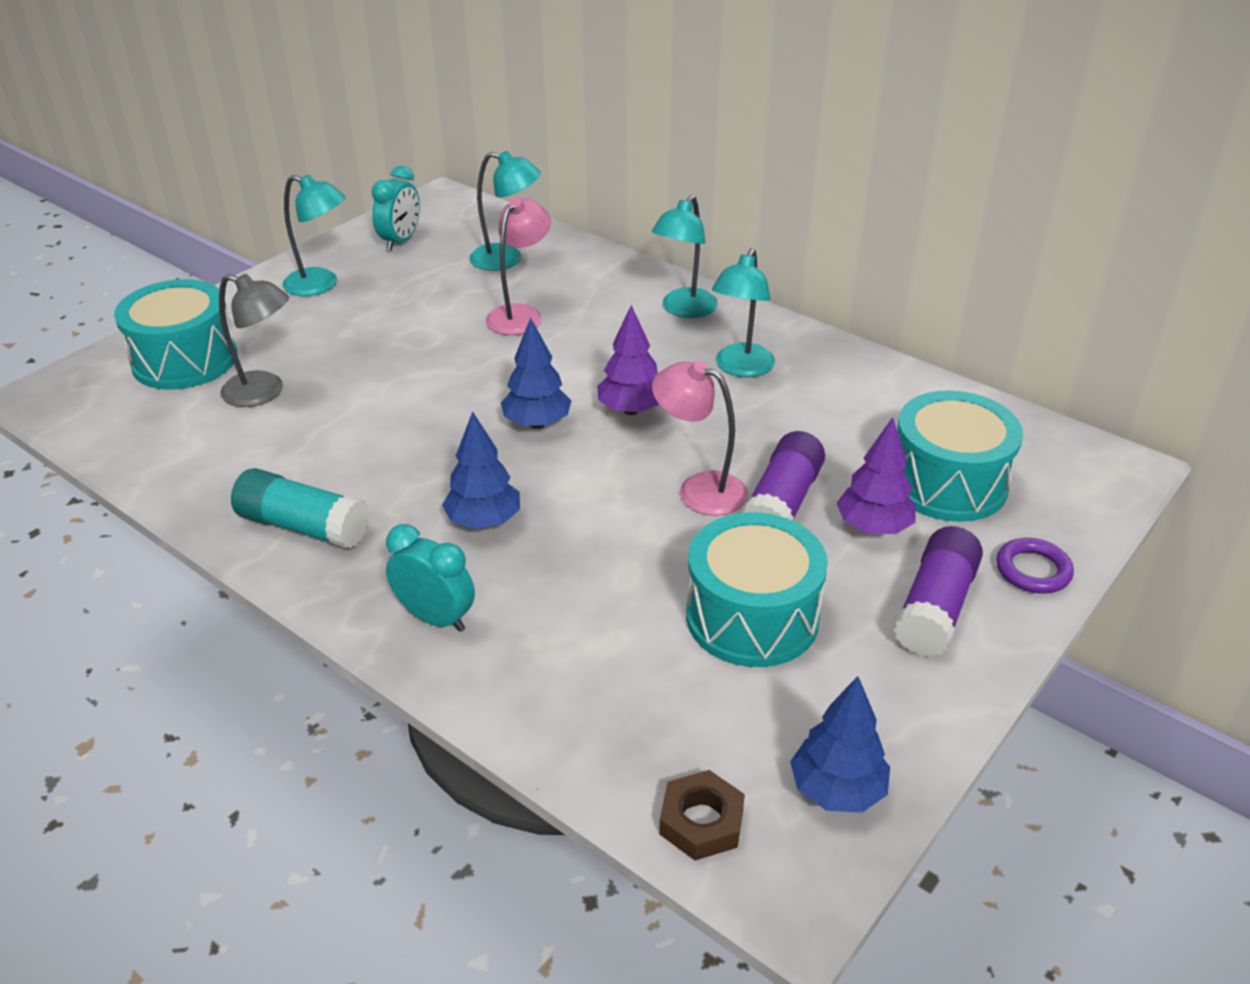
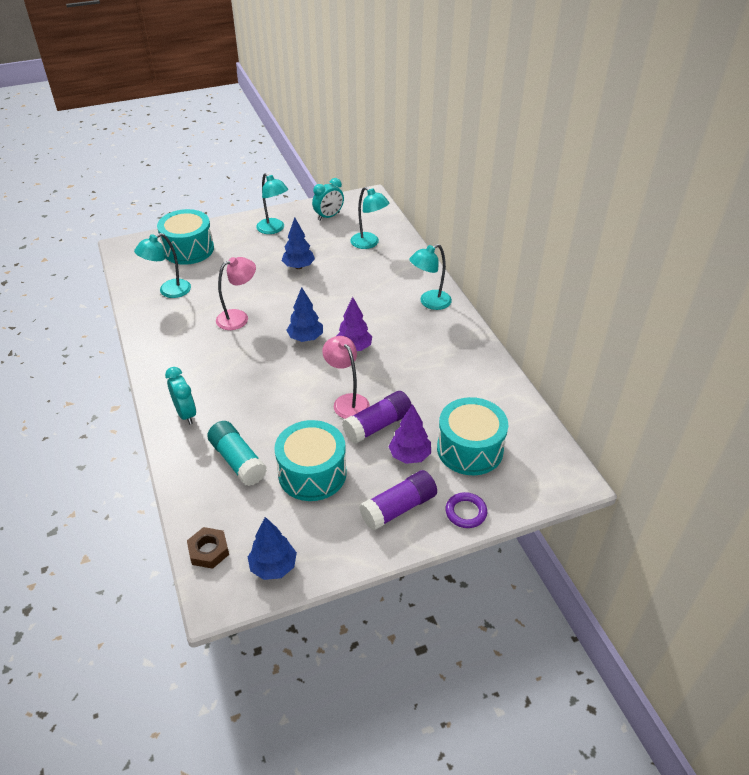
camera: 30 degrees right, 5 degrees up
(264, 392) = (206, 278): grey lamp -> none
(303, 526) = (170, 349): turquoise glue stick -> turquoise glue stick (238, 461)
(484, 521) = (242, 377): blue tree -> blue tree (299, 267)
(520, 314) = (348, 277): pink lamp -> pink lamp (238, 317)
(741, 368) = (427, 346): turquoise lamp -> turquoise lamp (169, 291)

